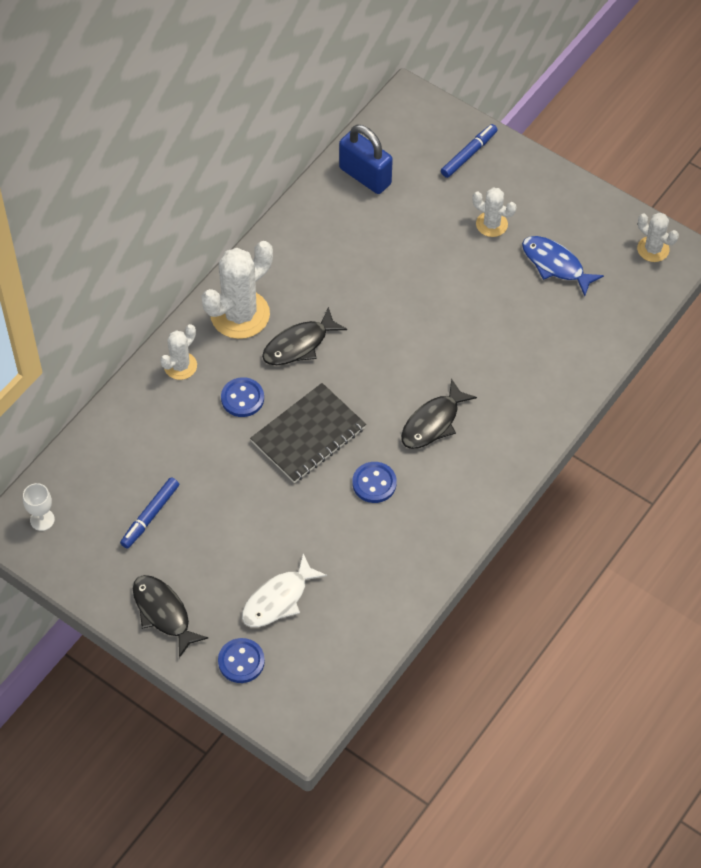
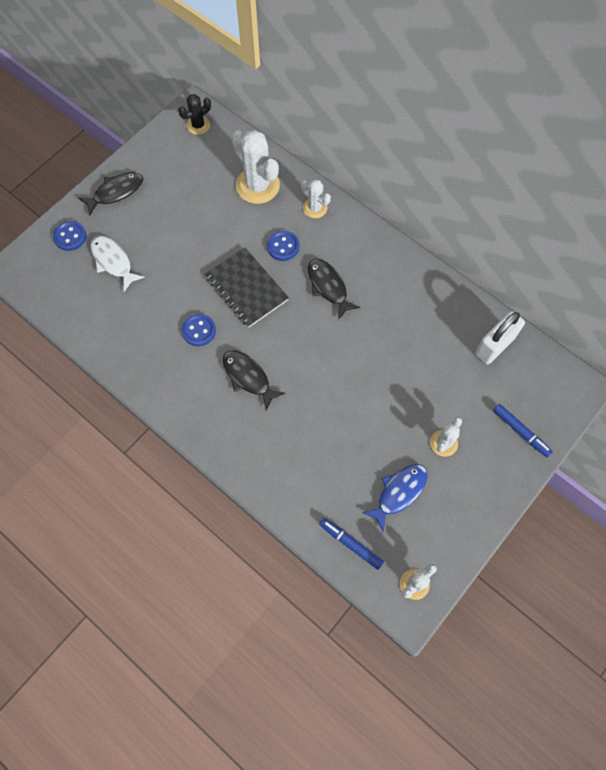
camera: 95 degrees right, 10 degrees up
(42, 520) = (198, 125): white goblet -> black cactus
(150, 516) = (192, 186): blue marker -> blue marker (350, 544)
(240, 314) = (358, 248): white cactus -> white cactus (257, 185)
(365, 176) = (494, 346): blue padlock -> white padlock

